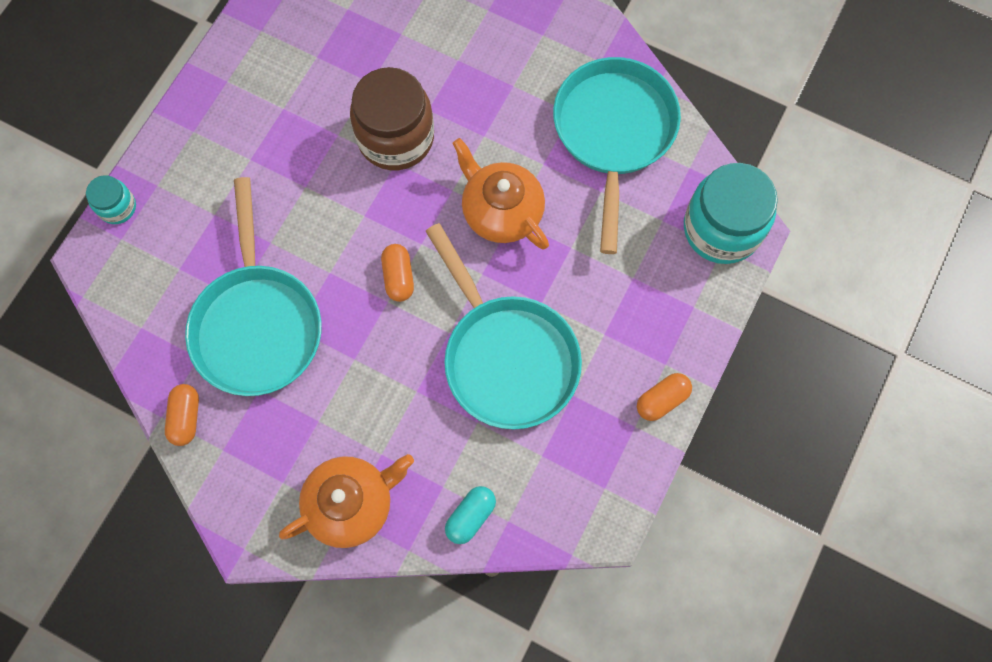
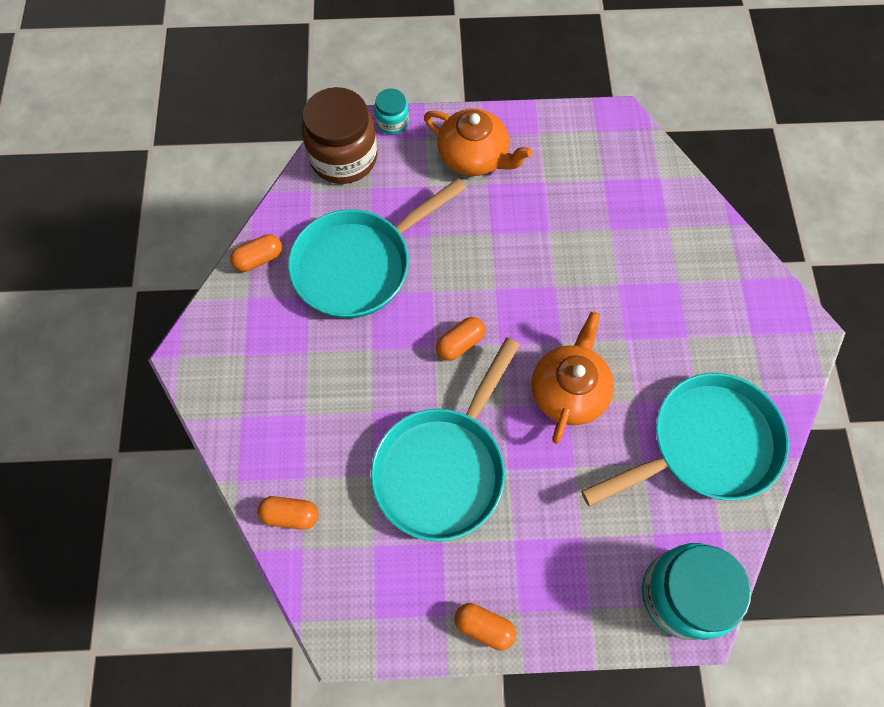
camera: 60 degrees right, 5 degrees down
(351, 503) = (253, 414): orange teapot -> orange teapot (474, 157)
(395, 137) = (576, 274): brown jar -> brown jar (343, 157)
(470, 516) = (290, 515): turquoise capsule -> orange capsule

